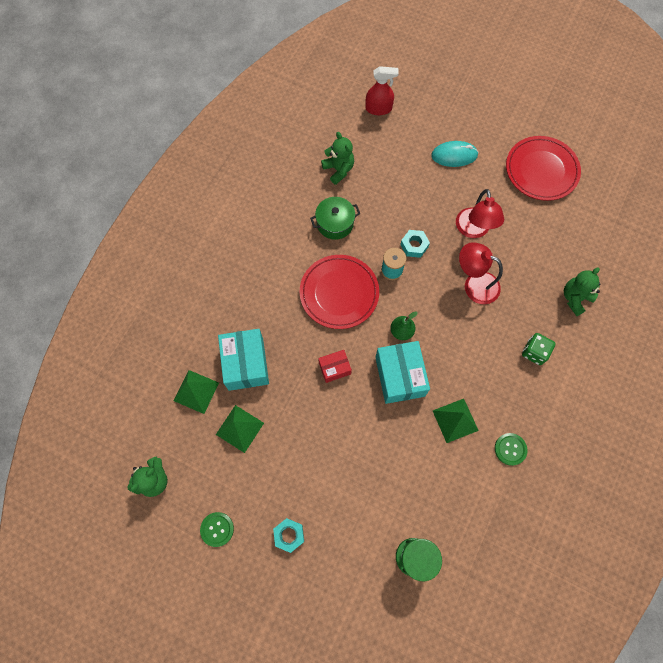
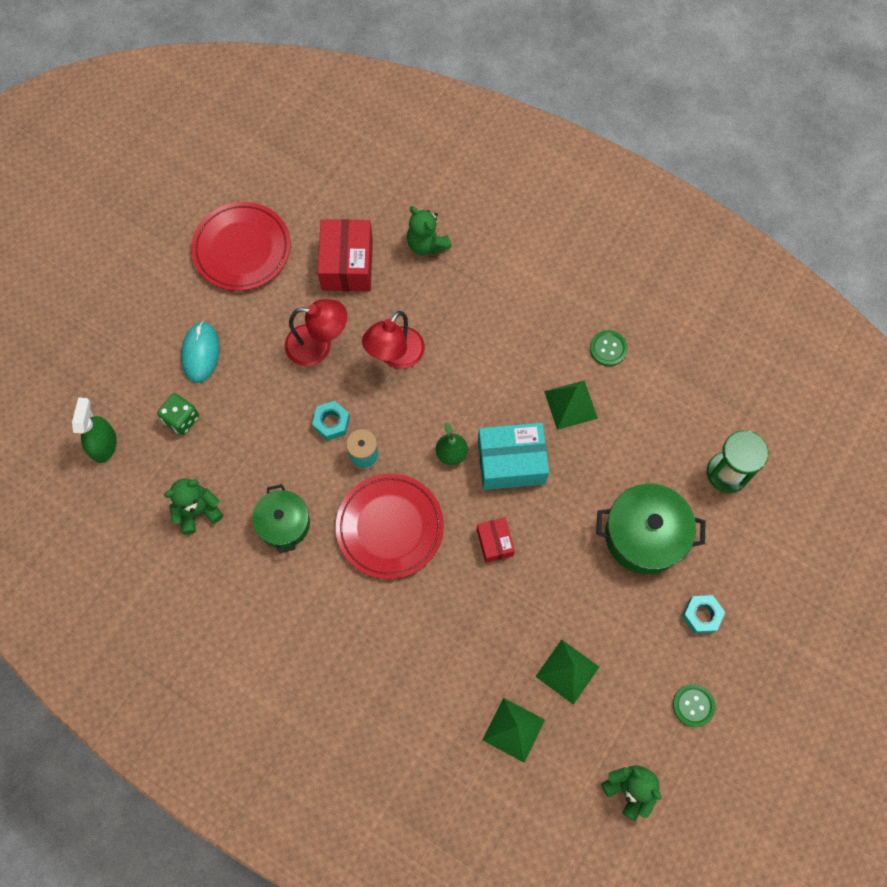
camera: 85 degrees left, 0 degrees up
(246, 364) = (480, 659): turquoise box -> none
(351, 485) = (644, 535): none -> green pot
(378, 109) = (104, 444): red spray bottle -> green spray bottle
(534, 352) = (492, 302): green dice -> green dice (181, 419)
(544, 242) = (347, 264): none -> red box

